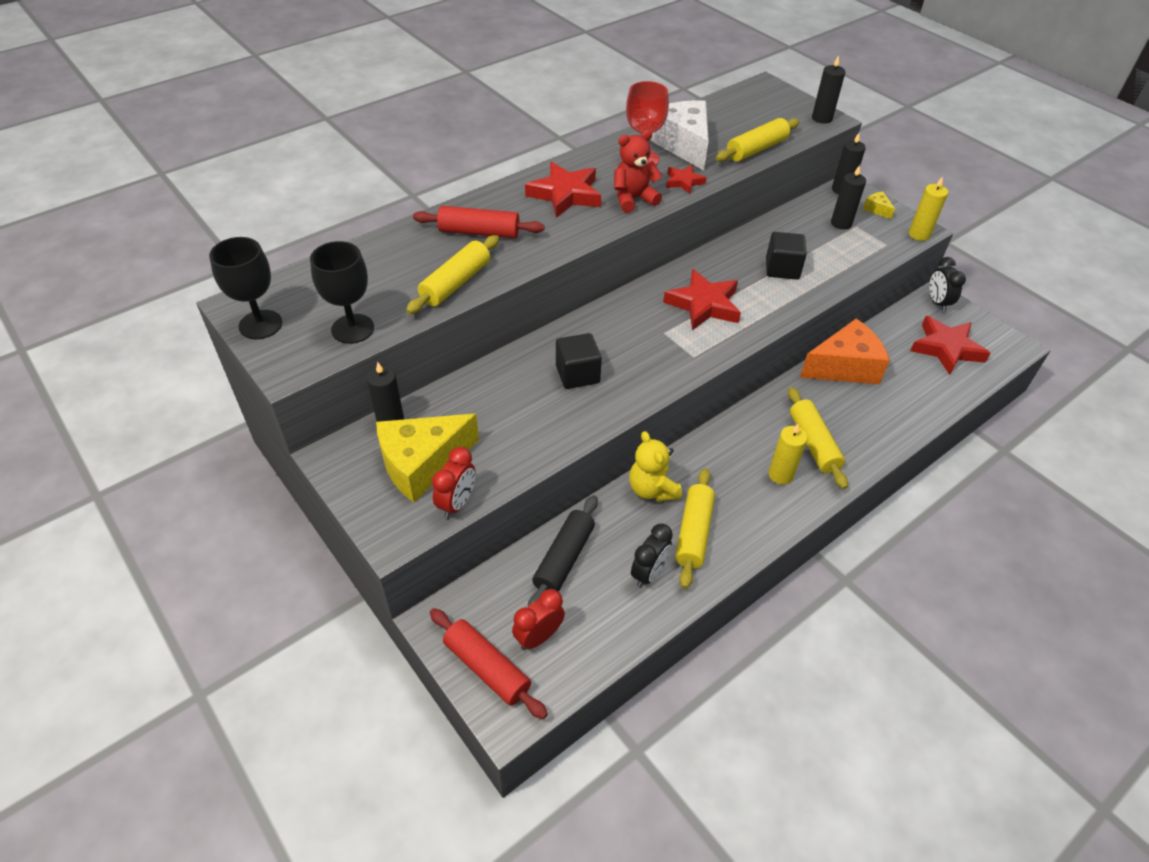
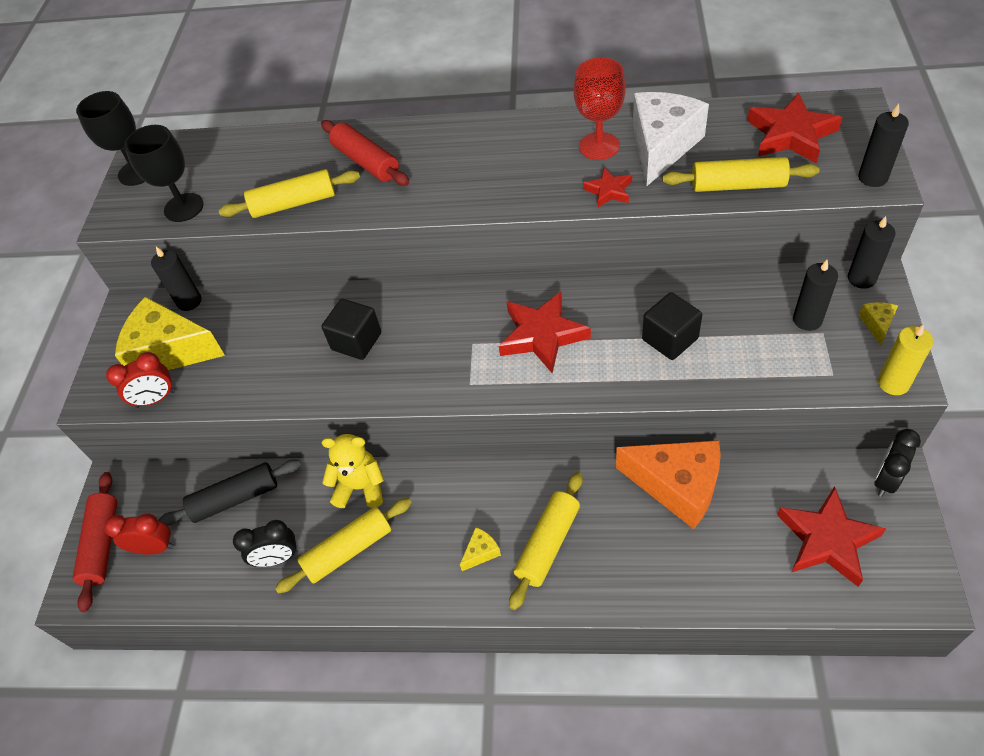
camera: 50 degrees right, 5 degrees up
(565, 194) = (480, 155): red star -> red star (790, 134)
(633, 199) = (535, 188): red teddy bear -> none
(652, 489) = (360, 487): yellow teddy bear -> yellow teddy bear turned 75 degrees clockwise
(780, 475) = (481, 552): yellow candle -> yellow cheese

